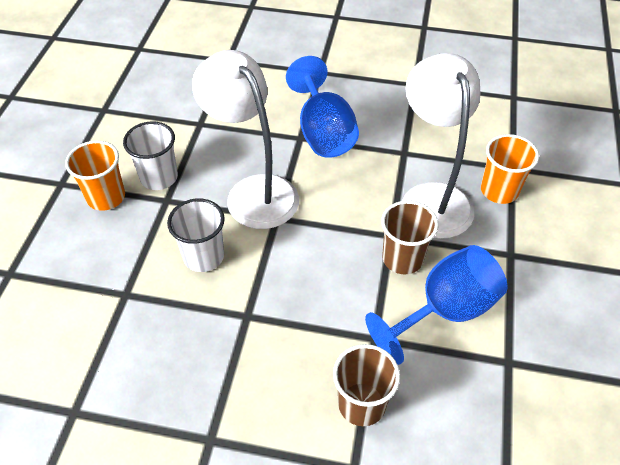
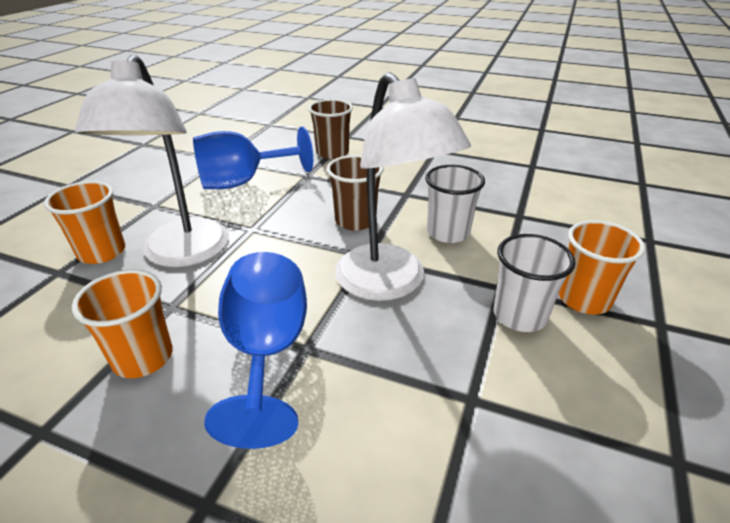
camera: 170 degrees left, 15 degrees down
(395, 121) = (143, 357): none -> orange cup
(402, 259) = (253, 212): brown cup -> brown cup (355, 221)

